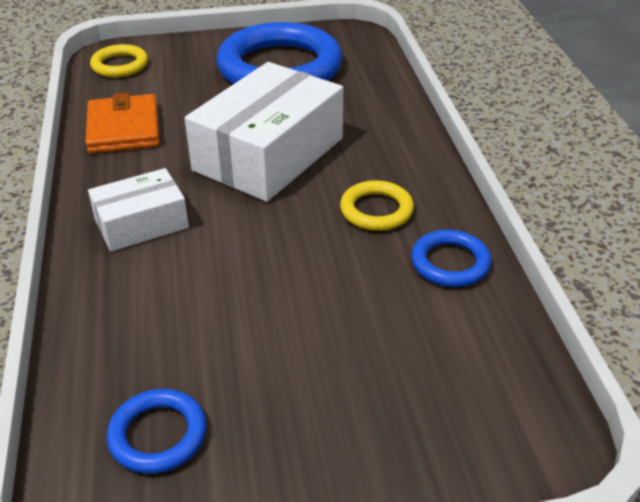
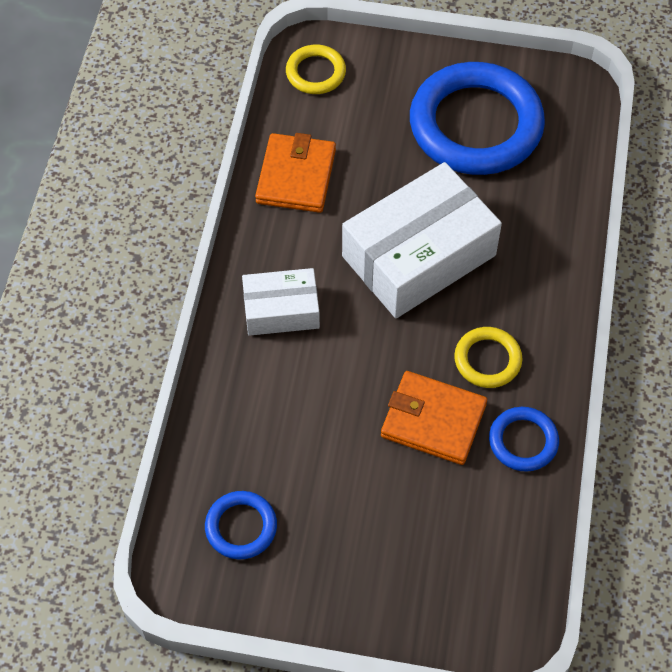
camera: 20 degrees right, 20 degrees up
(346, 270) = (433, 420): none -> orange wallet

